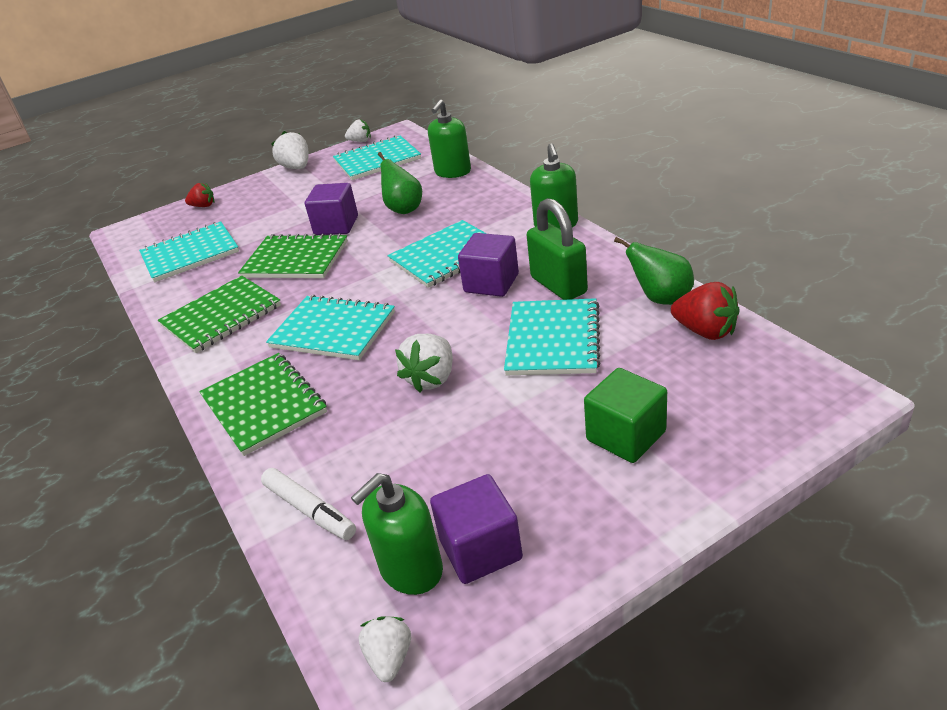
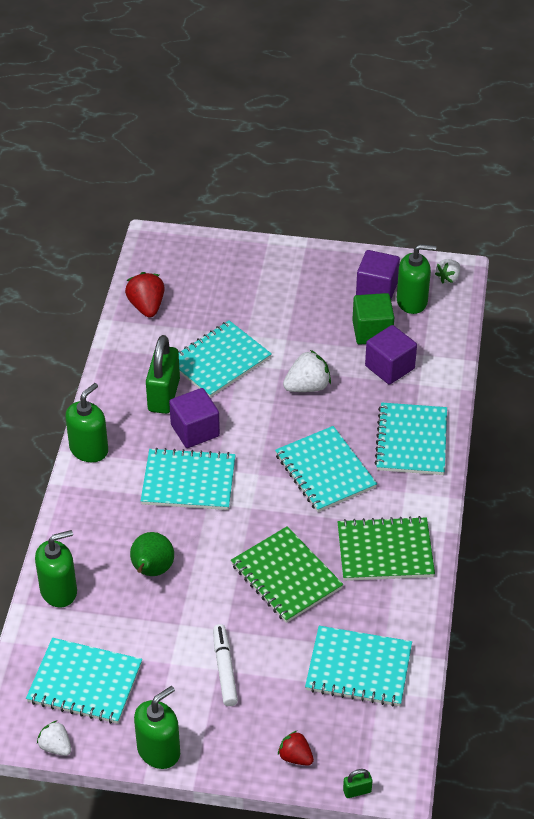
camera: 145 degrees left, 10 degrees up
(148, 216) = (357, 791): none -> green padlock
(263, 405) = (411, 441): green notebook -> turquoise notebook
(296, 168) = (159, 751): white strawberry -> green soap dispenser
(309, 510) = (434, 357): white marker -> white marker (225, 669)
(336, 226) = (219, 597): purple cube -> purple cube (389, 367)
(626, 436) = (261, 288): green cube -> green cube (372, 331)
(661, 299) = (132, 341): green pear -> none

